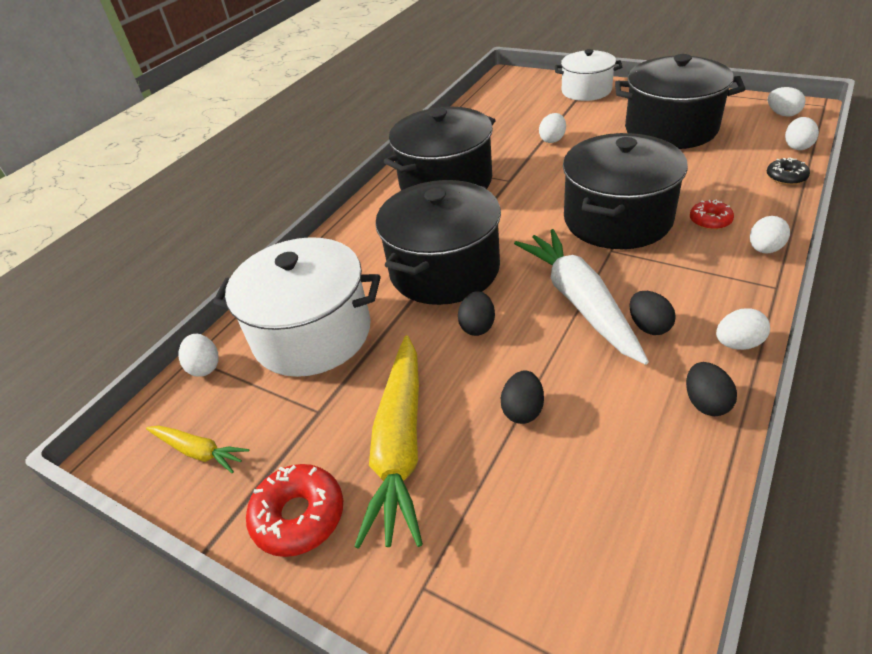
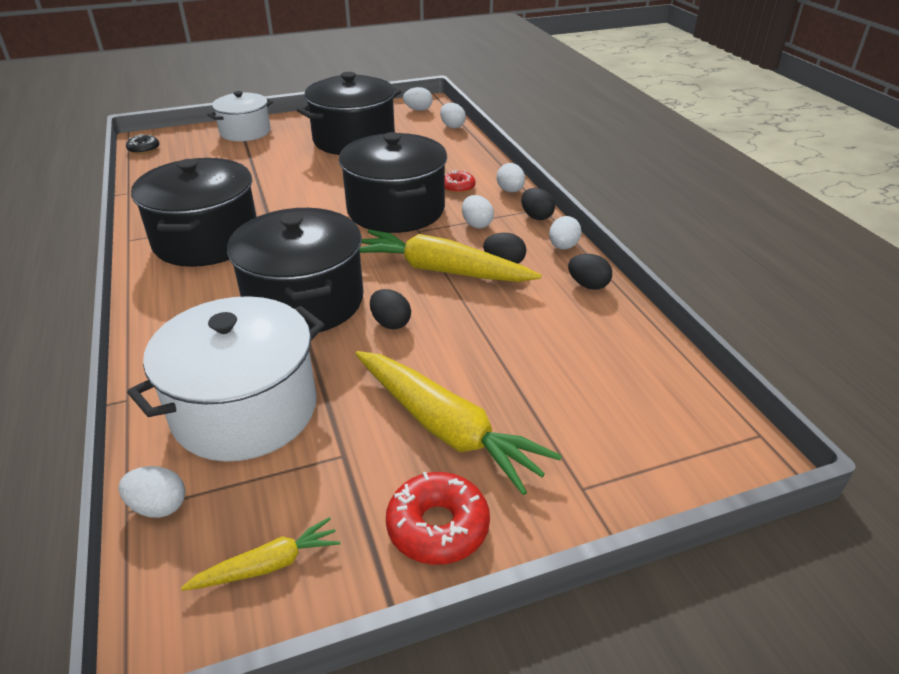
camera: 55 degrees left, 5 degrees down
(522, 410) = (496, 352): black egg -> black egg (536, 216)
(552, 139) = (265, 175): white egg -> white egg (476, 224)
(580, 302) = (442, 271): white carrot -> yellow carrot
(786, 177) = (469, 146): black donut -> black donut (144, 149)

